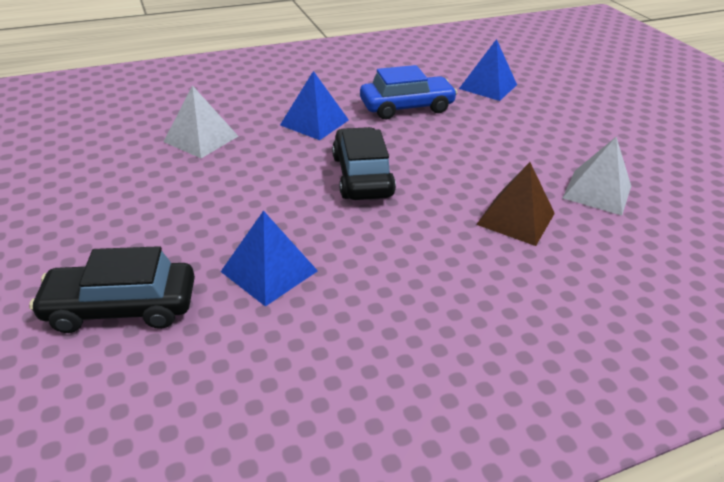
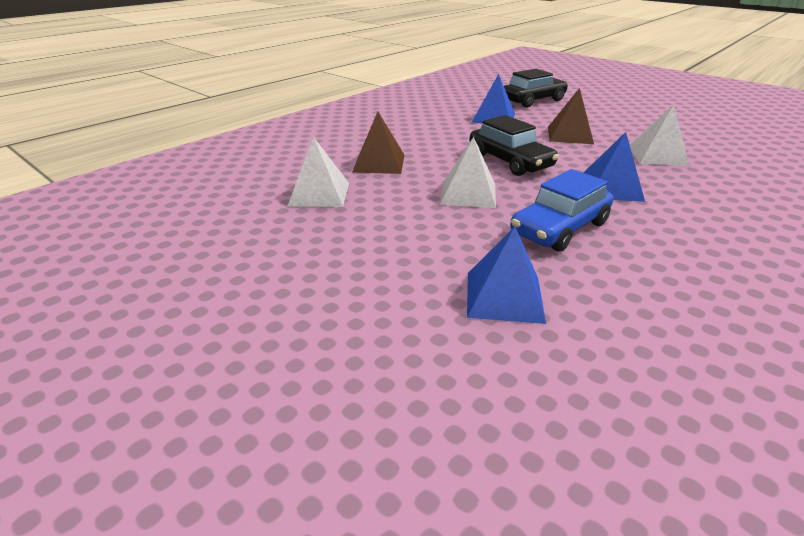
camera: 155 degrees right, 5 degrees down
(229, 195) = (569, 135): none -> brown pyramid
(446, 151) = (468, 194): none -> white pyramid

